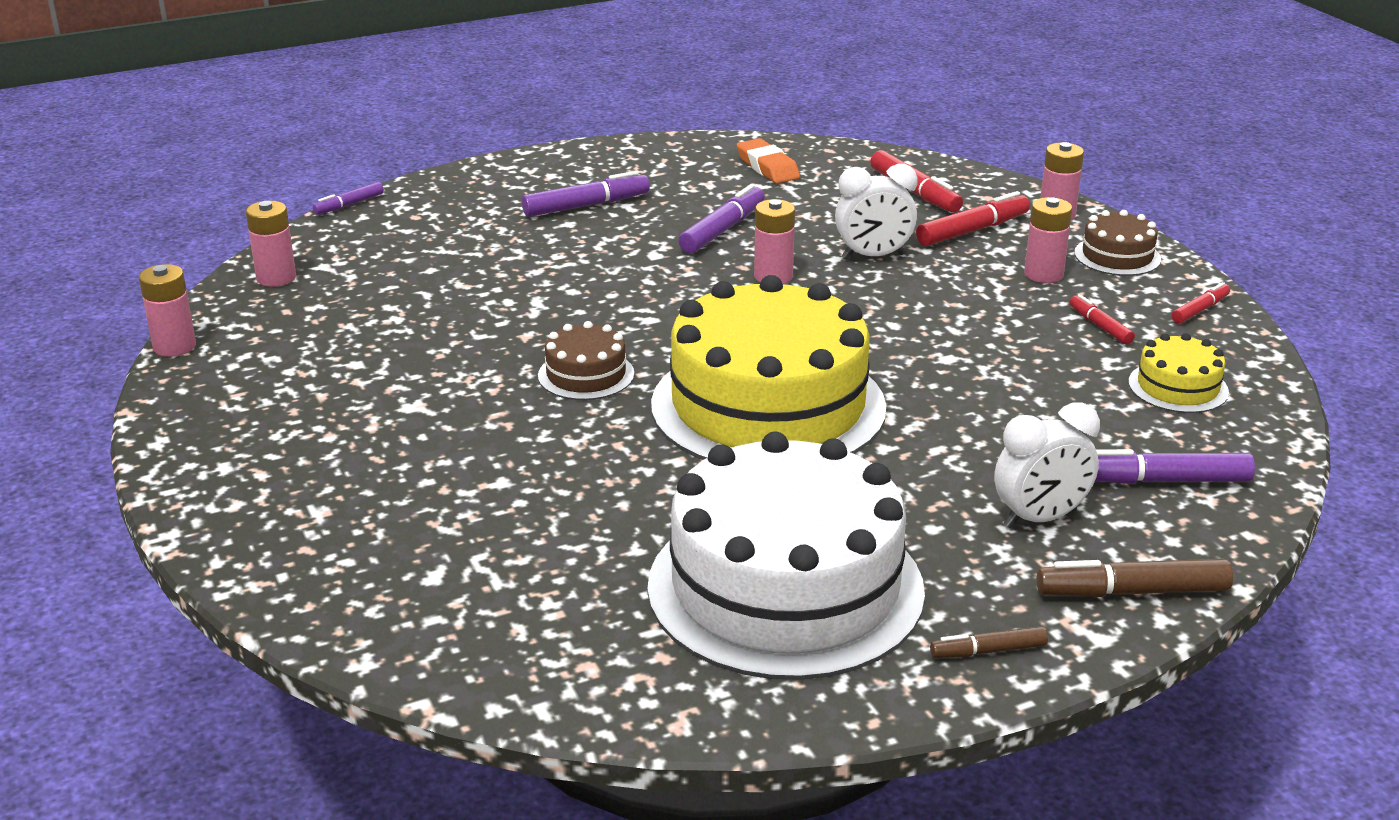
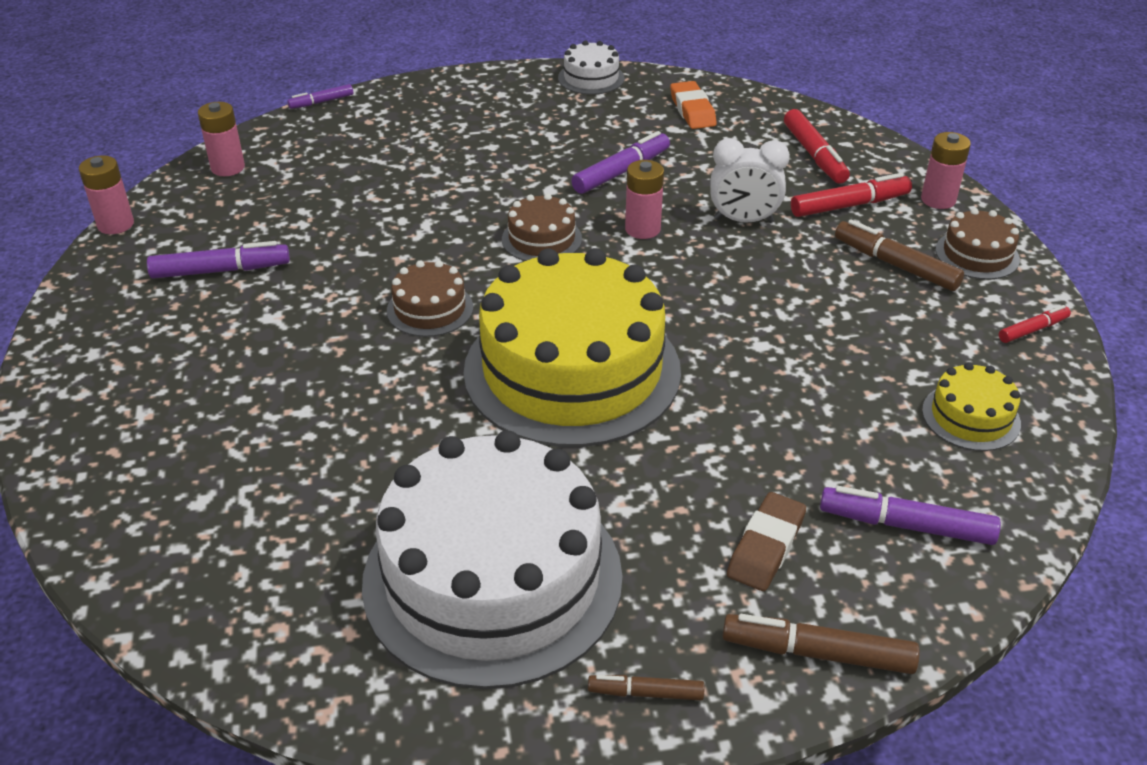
camera: 15 degrees right, 10 degrees up
(586, 206) = (515, 130): purple marker -> purple marker (221, 270)
(642, 150) = (591, 78): none -> white cake
(671, 298) = (541, 239): none -> brown cake
(1040, 519) = (766, 547): white clock -> brown eraser
(1043, 274) = (895, 265): pink battery -> brown marker
(1100, 326) = (924, 332): red marker -> none

